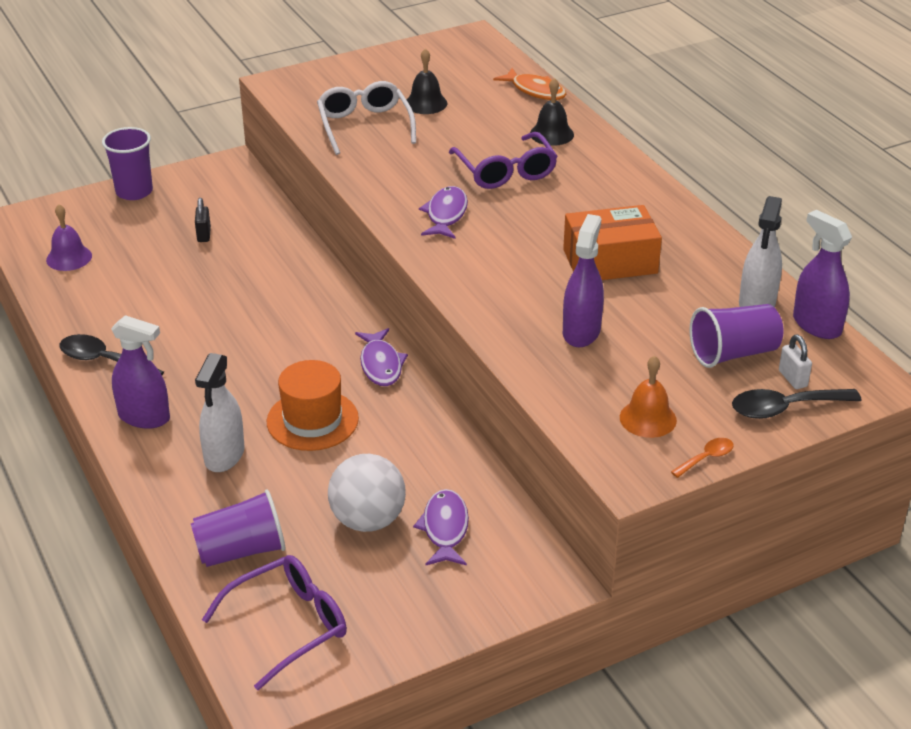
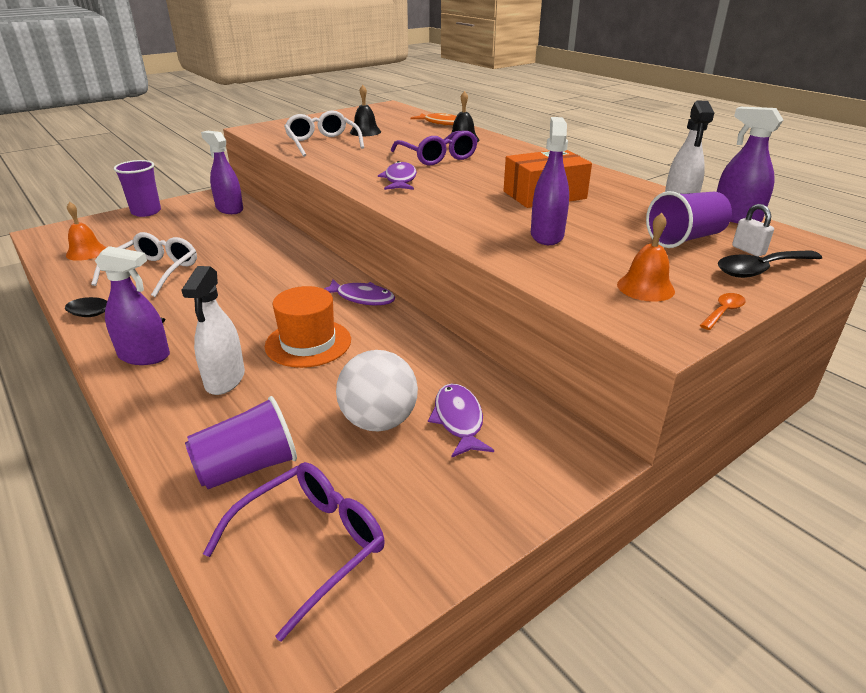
camera: 10 degrees left, 5 degrees down
(69, 257) = (86, 252): purple bell -> orange bell
(149, 298) = (154, 272): none -> white glasses
(204, 235) = (202, 231): black padlock -> none
(238, 197) = (229, 209): none -> purple spray bottle
(381, 364) = (362, 298): purple fish -> purple fish turned 45 degrees counterclockwise

